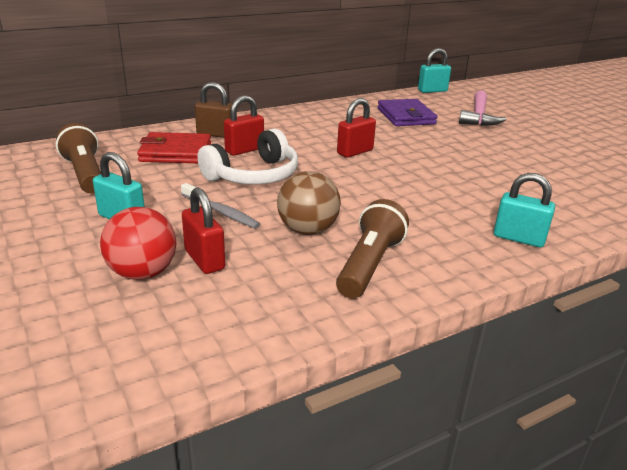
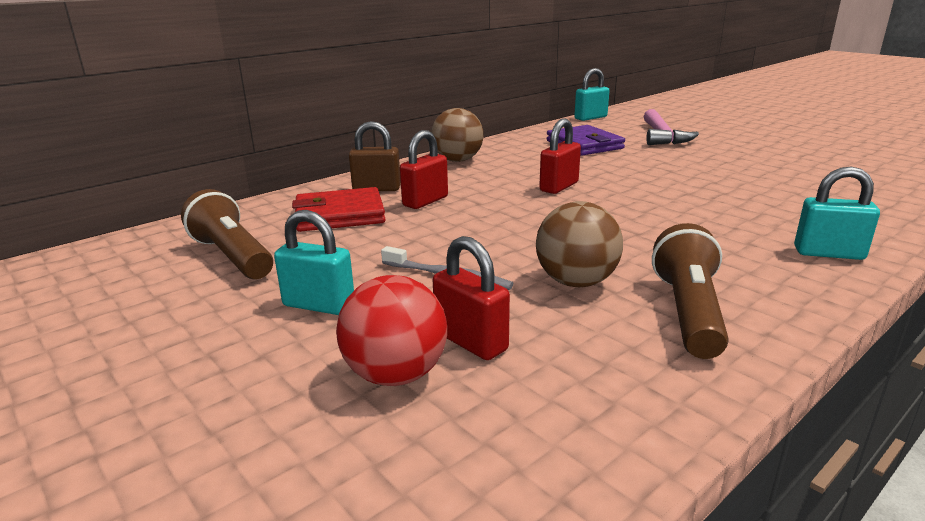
camera: 10 degrees left, 5 degrees down
(253, 175) = (458, 228): white headphones -> none
(293, 117) = (457, 160): none -> brown ball

